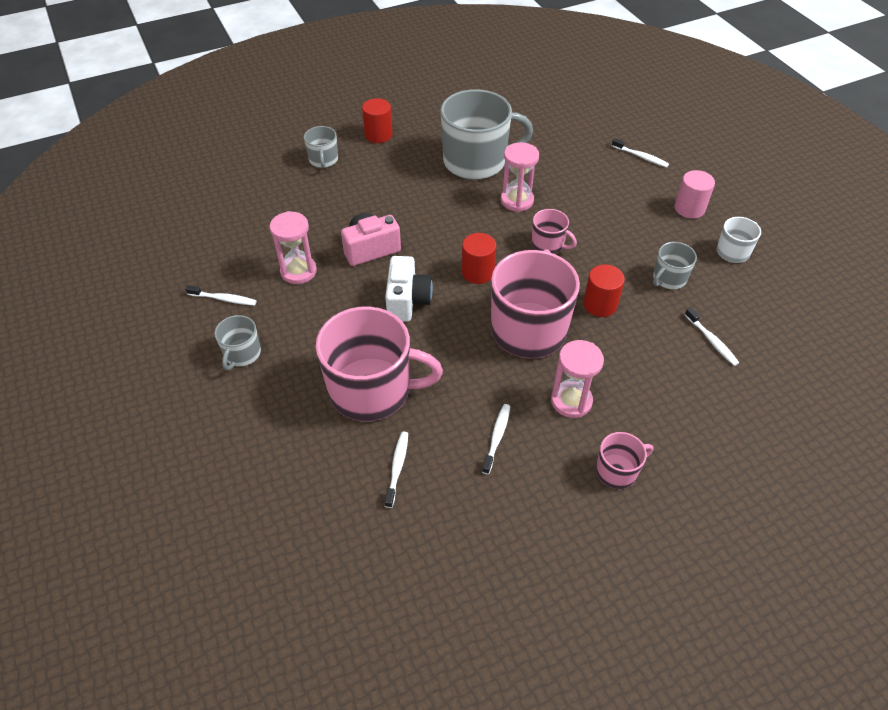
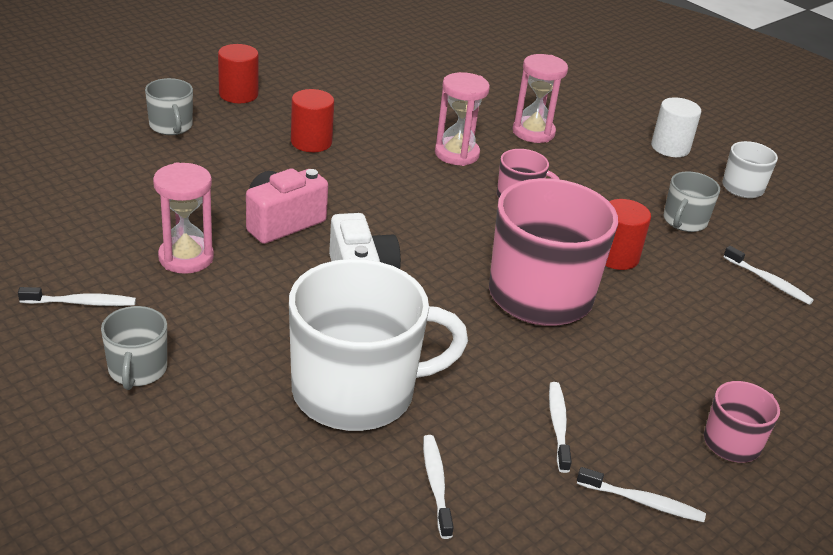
camera: 20 degrees left, 15 degrees down
(372, 390) = (356, 391): pink mug -> white mug
(476, 161) = (384, 116): grey mug -> none
(477, 272) = (442, 236): red cylinder -> red cylinder (311, 142)
(571, 401) = (634, 369): pink hourglass -> pink hourglass (533, 132)
(641, 157) = (587, 100): white toothbrush -> white toothbrush (643, 502)
(689, 208) = (670, 148): pink cylinder -> white cylinder

